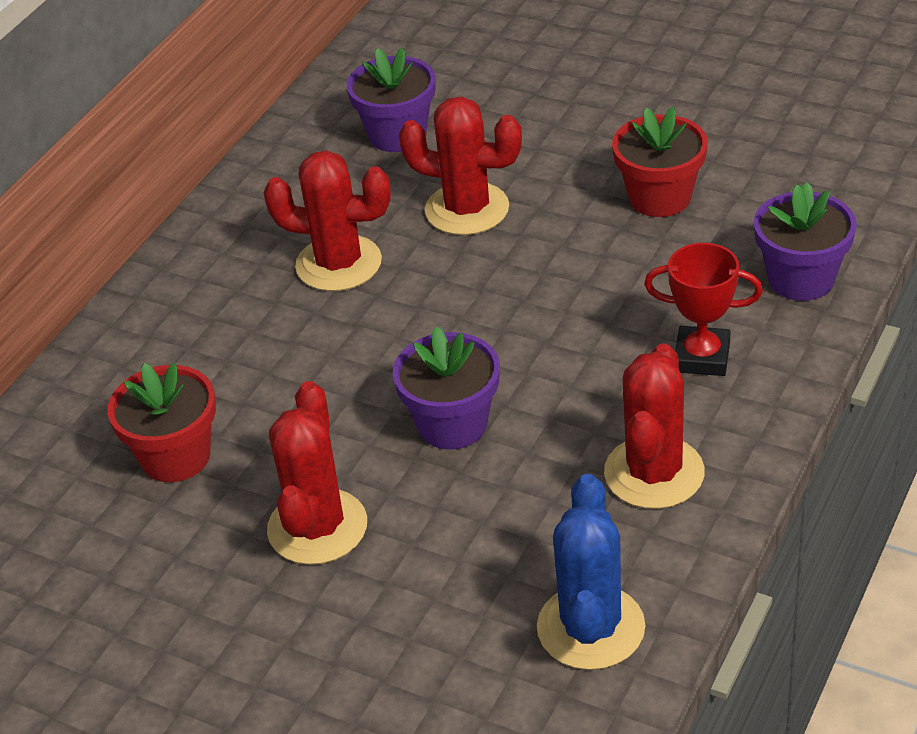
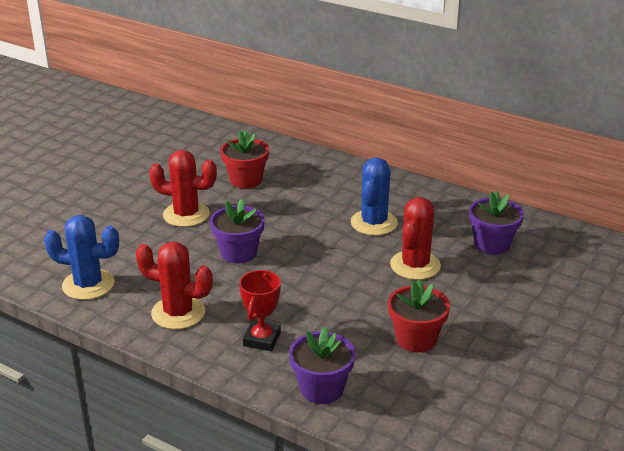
camera: 90 degrees right, 10 degrees down
(338, 264) = (374, 223): red cactus -> blue cactus

